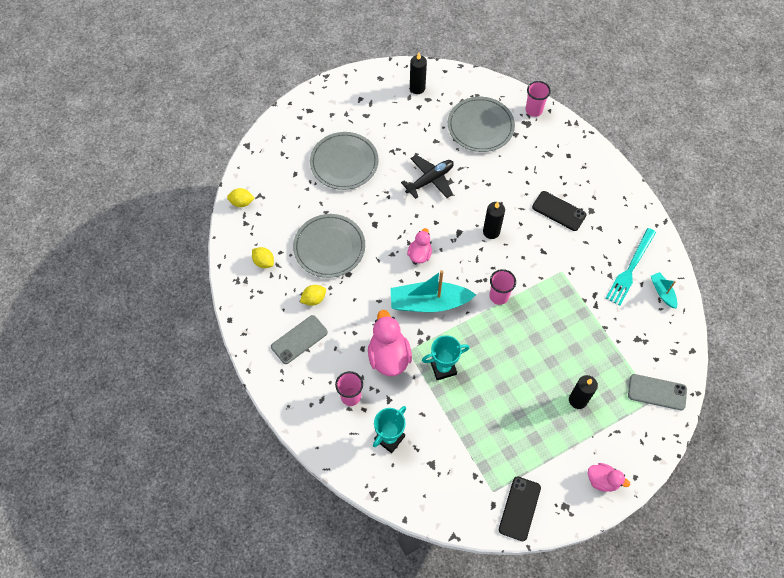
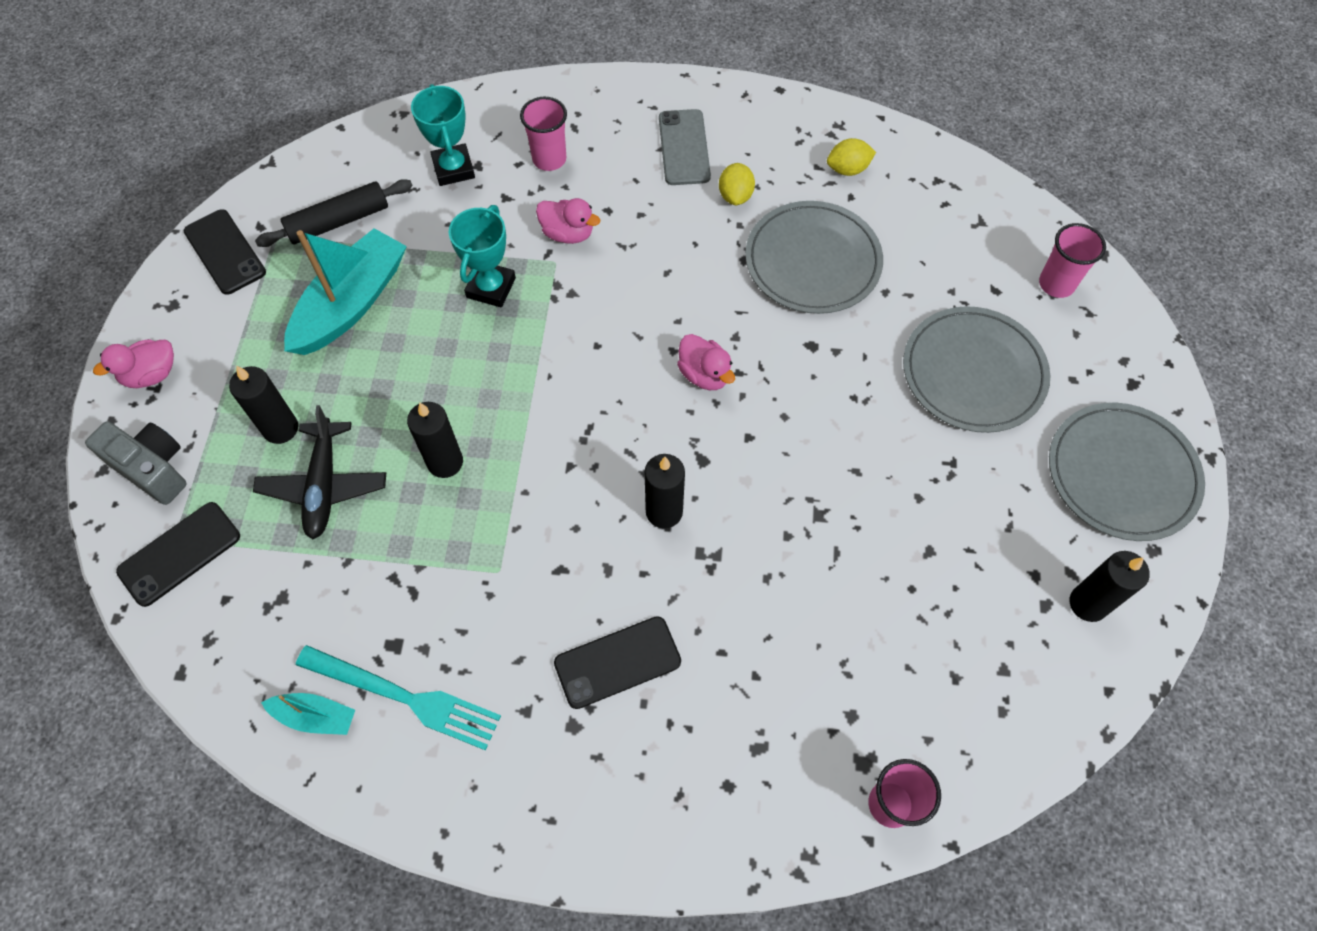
camera: 125 degrees right, 0 degrees up
(242, 202) = (982, 194): yellow lemon -> none
(389, 356) = (568, 233): pink duck -> pink duck, size x0.59
(429, 303) = (608, 334): turquoise boat -> turquoise boat (351, 304)
(430, 180) = (844, 484): black plane -> black plane (324, 485)
(461, 468) = (338, 221): none -> black rolling pin
(480, 126) = (914, 660): grey plate -> grey plate (1122, 474)
(499, 296) = (537, 439): pink cup -> pink cup (1056, 284)
(537, 323) = (445, 462): none -> black candle
(630, 269) = (404, 697): turquoise fork -> turquoise fork turned 135 degrees clockwise
(637, 437) = (152, 468): none -> grey camera
(657, 392) = (179, 554): grey phone -> black phone

